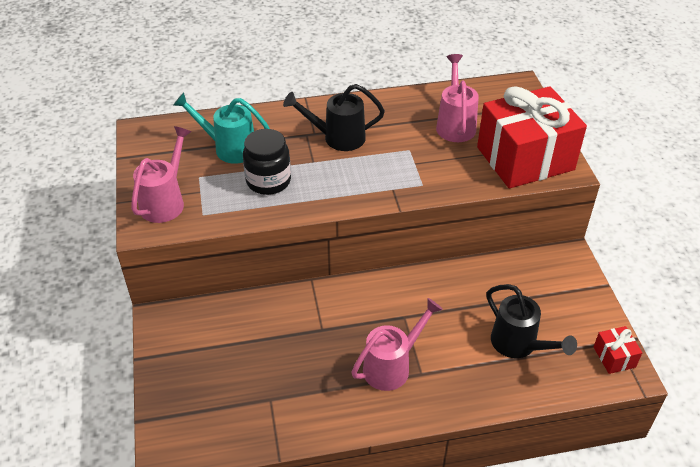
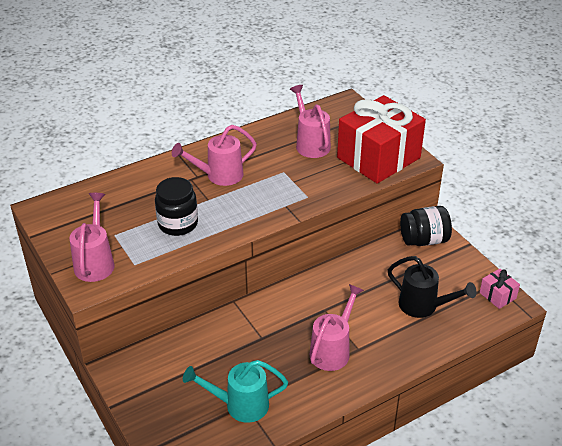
camera: 20 degrees left, 5 degrees down
(229, 148) = (129, 205): turquoise watering can -> turquoise watering can (240, 405)
(338, 138) = (219, 176): black watering can -> pink watering can
(554, 266) = (424, 240): none -> black jar
(614, 357) = (497, 295): red gift -> pink gift

